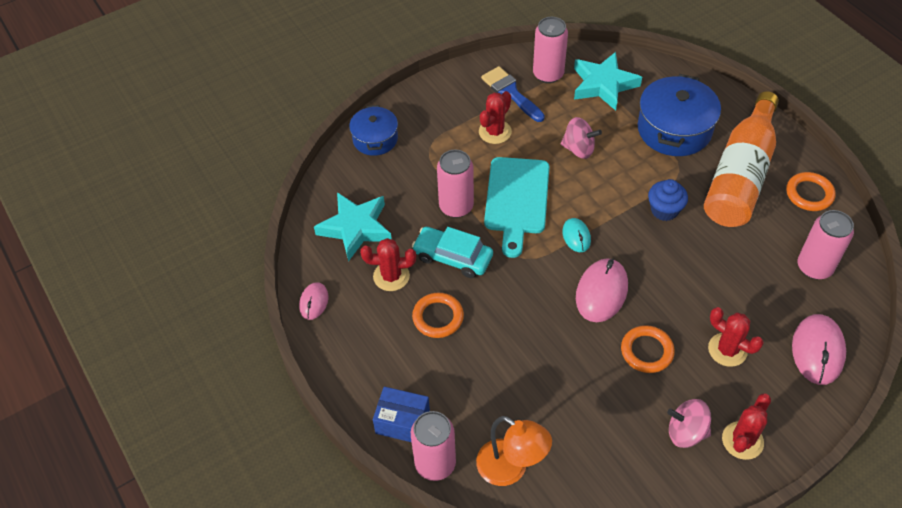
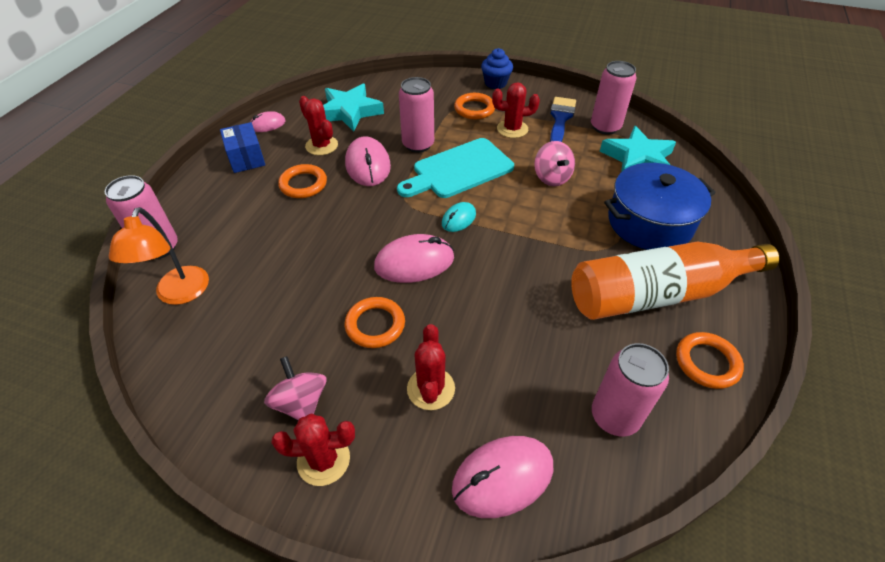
camera: 50 degrees right, 5 degrees down
(375, 139) = (437, 84): blue pot -> none
(402, 422) = (189, 212): blue box -> blue box (246, 158)
(442, 138) = (474, 109): none -> orange ring
(453, 257) = (368, 165): turquoise car -> pink mouse
(664, 210) = (550, 260): blue cupcake -> blue cupcake (495, 83)

